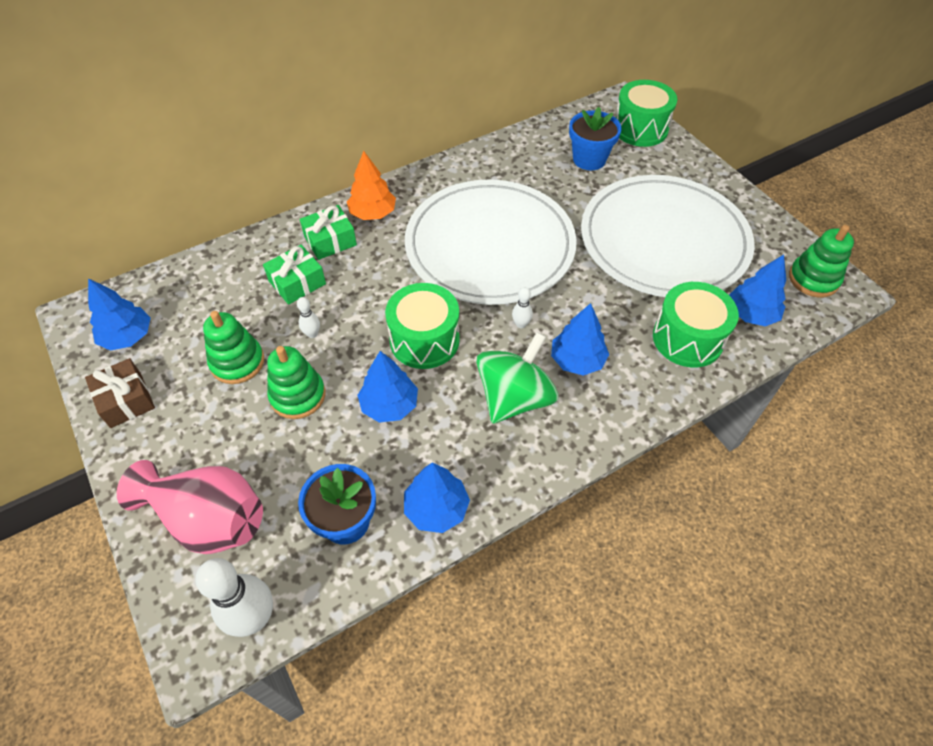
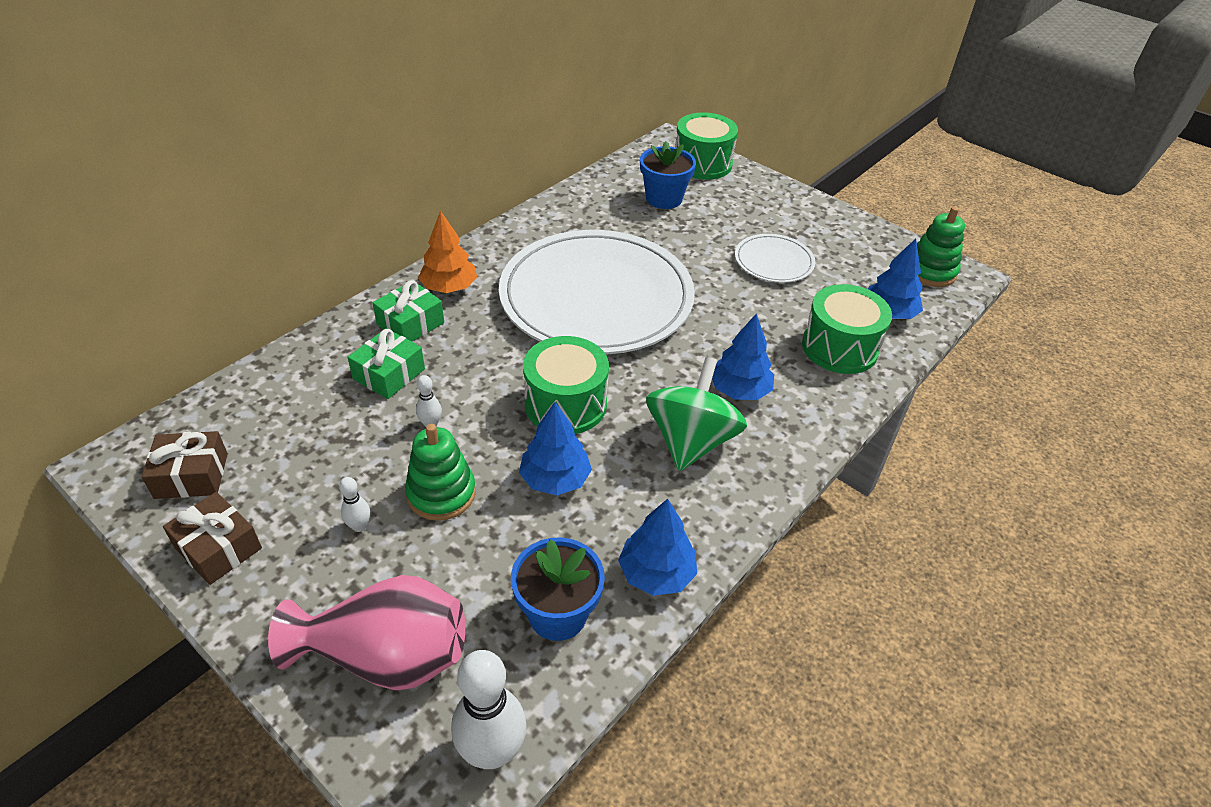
camera: 20 degrees left, 10 degrees down
(128, 337) = (191, 475): blue tree -> brown gift
(237, 362) = (350, 473): green stacking toy -> none
(521, 324) = (664, 367): white bowling pin -> white bowling pin (359, 526)
(664, 240) = (774, 261): white plate -> white plate, size x0.44

